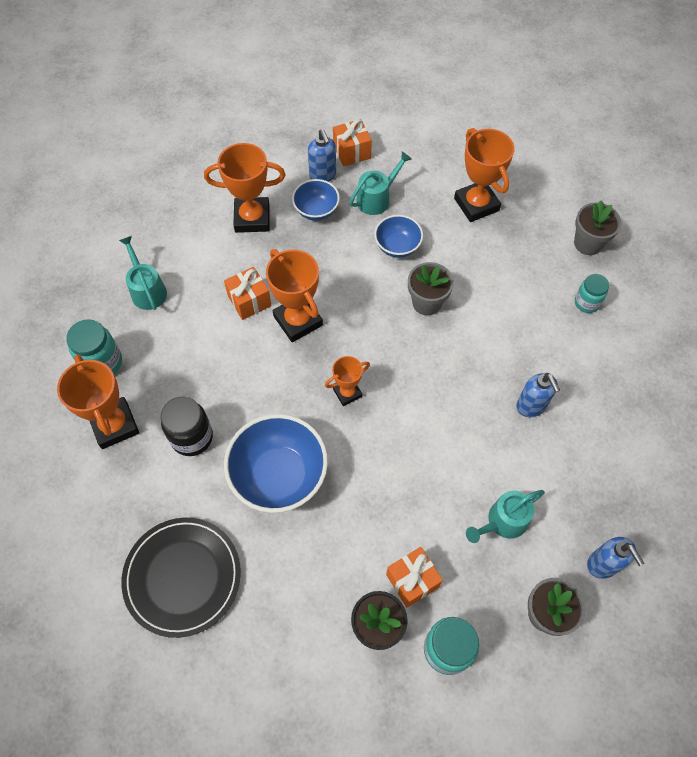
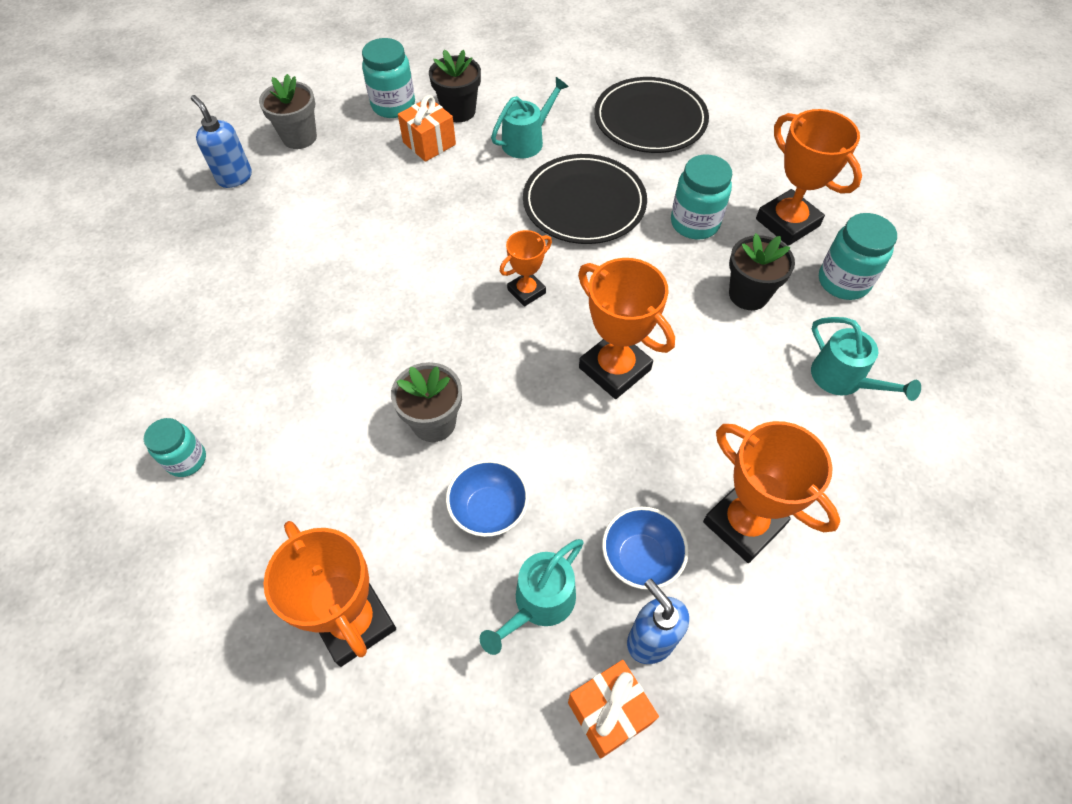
camera: 170 degrees right, 5 degrees down
(179, 363) = (748, 294): none -> black flower pot
(192, 437) = (694, 223): black jar -> turquoise jar
(249, 301) = (692, 386): orange gift -> none
(252, 218) = (743, 524): orange trophy -> orange trophy turned 60 degrees clockwise
(279, 476) = (584, 203): blue bowl -> black plate
(503, 522) = (335, 197): turquoise watering can -> turquoise watering can (527, 141)
(531, 406) = (291, 308): blue soap dispenser -> none
(588, 243) = (159, 570): grey flower pot -> none

